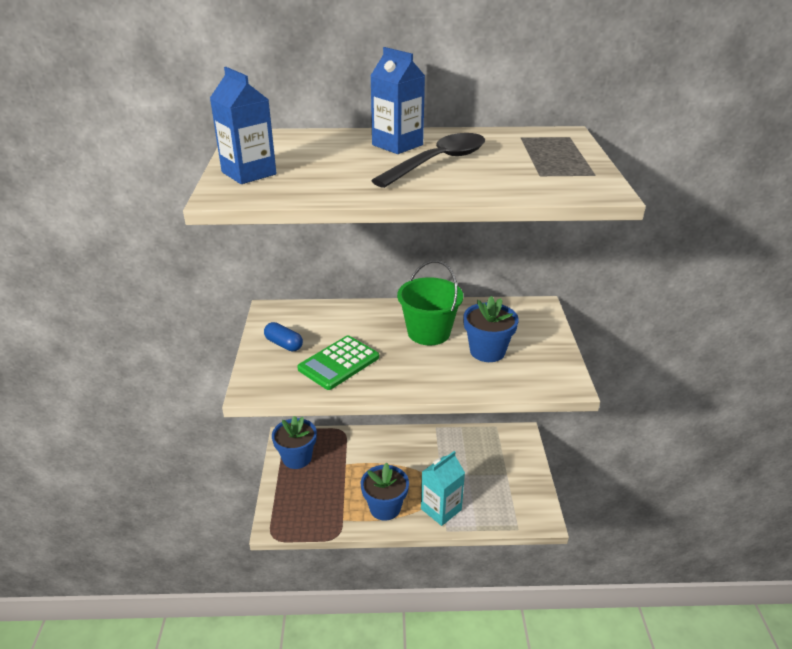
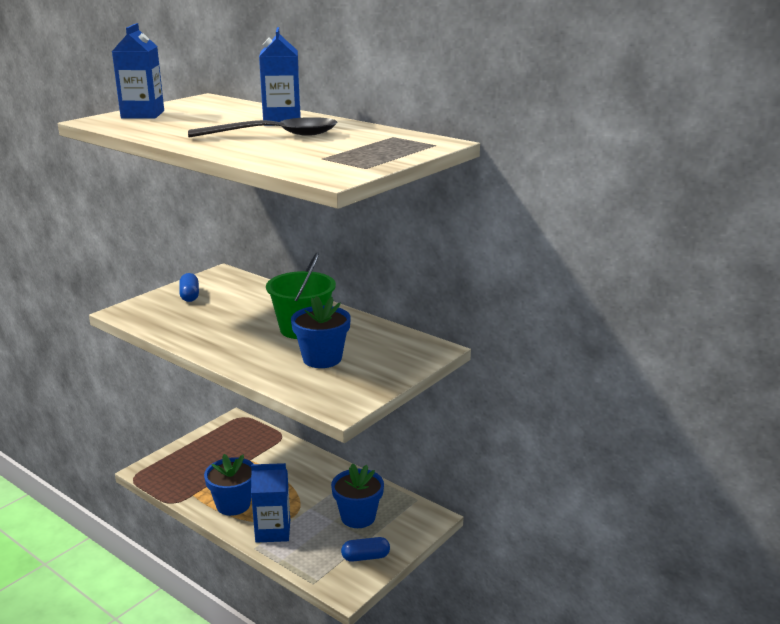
camera: 40 degrees right, 10 degrees down
(297, 458) = (222, 437): blue flower pot -> blue flower pot (358, 517)
(338, 363) = (201, 320): green calculator -> none
(441, 509) = (273, 531): turquoise carton -> blue carton
(522, 488) = (365, 557): none -> blue capsule

